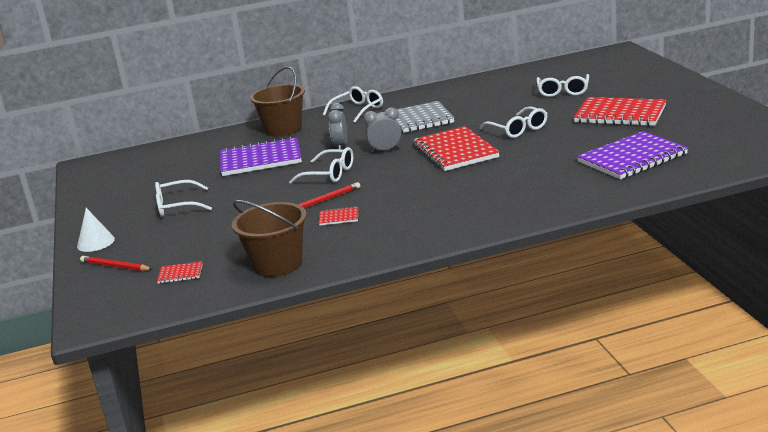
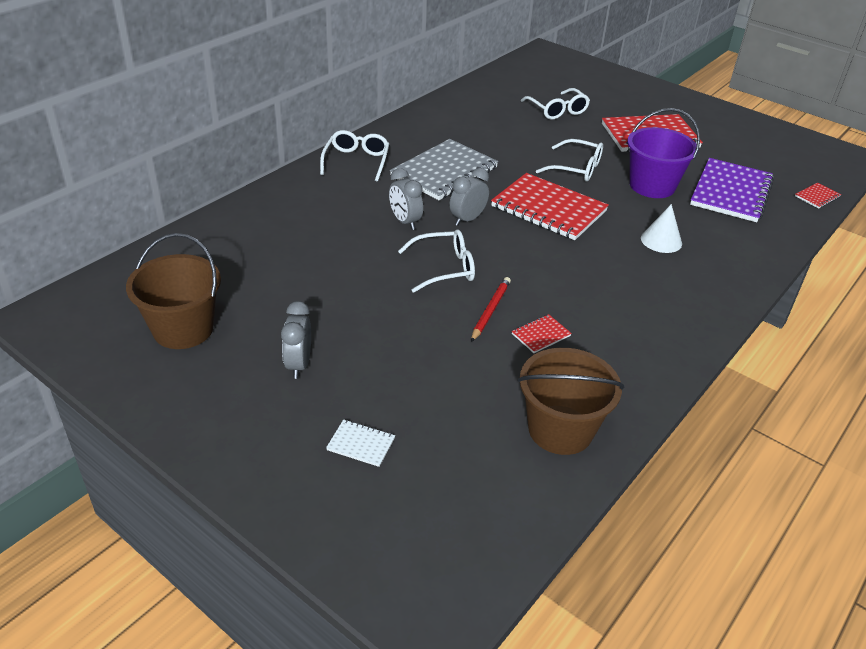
camera: 40 degrees left, 15 degrees up
(95, 242) = (250, 463): white cone -> white cone (661, 240)
(115, 266) = (339, 500): red pencil -> none
(159, 246) = (361, 444): none -> white notebook
(177, 206) = (298, 364): white glasses -> grey clock
(180, 274) = (453, 484): red notebook -> red notebook (817, 197)
(261, 159) = (322, 259): purple notebook -> none
(283, 129) = (292, 204): brown bucket -> brown bucket (183, 329)
(565, 146) = (652, 186): none -> purple bucket

